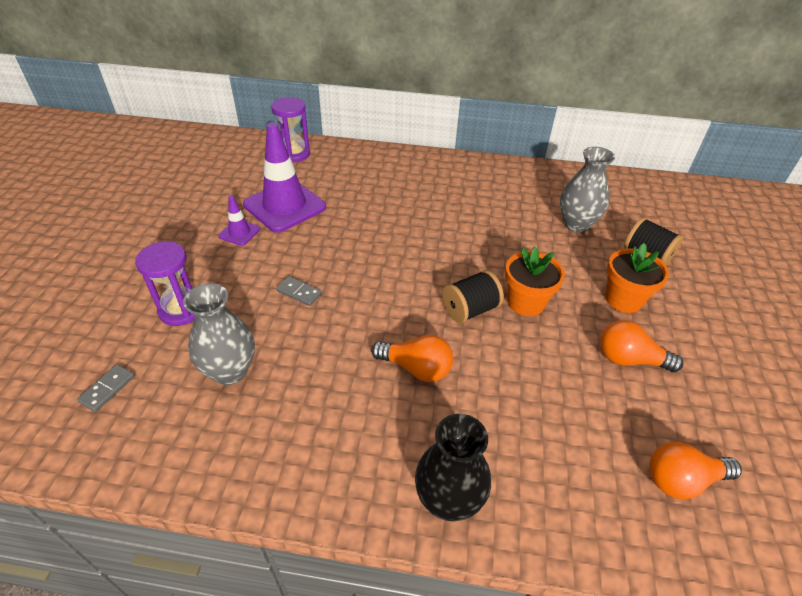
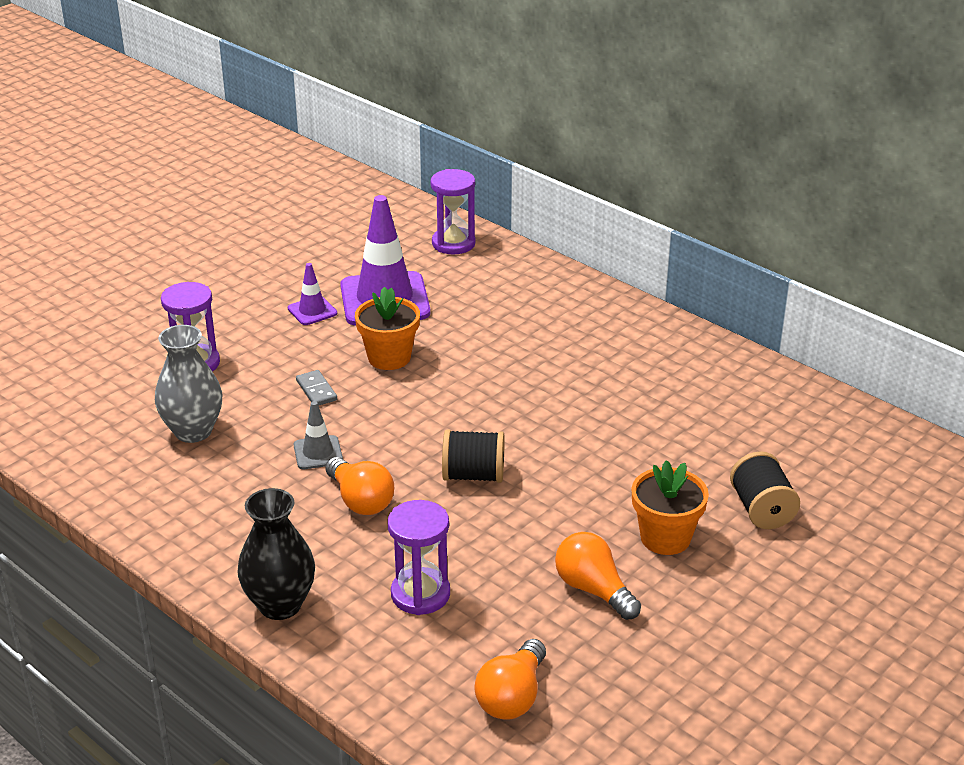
camera: 35 degrees right, 10 degrees down
(107, 389) = (86, 403): grey domino -> none
(347, 343) = (318, 453): none -> grey traffic cone
(526, 302) = (544, 494): orange flower pot -> orange flower pot (389, 357)
(535, 426) = (420, 594): none -> purple hourglass
(576, 224) = (714, 443): grey vase -> none
(682, 480) = (512, 697): orange light bulb -> orange light bulb turned 90 degrees counterclockwise

